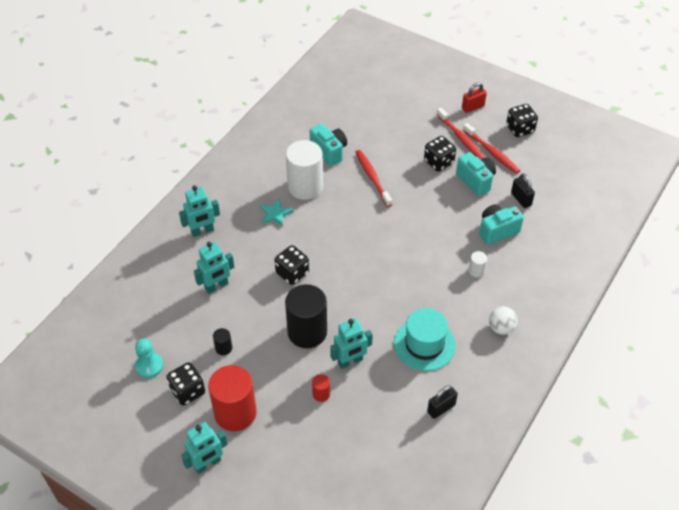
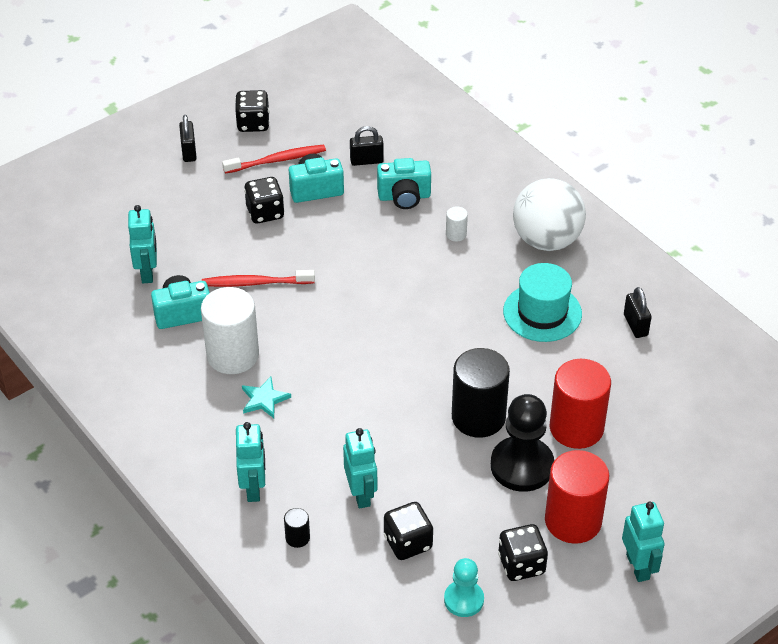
camera: 70 degrees left, 5 degrees down
(223, 348) = (468, 510): black cylinder -> black cylinder (297, 537)
(273, 369) = (522, 466): none -> black pawn
(292, 273) = (376, 408): black dice -> black dice (408, 543)
(321, 394) = (576, 428): red cylinder -> red cylinder, size x2.34
(350, 361) = (540, 387): turquoise robot -> turquoise robot (147, 272)
(461, 138) = (236, 180): red toothbrush -> none
(473, 107) = (189, 152): red padlock -> black padlock
(497, 230) = (404, 197): turquoise camera -> turquoise camera turned 90 degrees counterclockwise
(501, 328) = (546, 240): white ball -> white ball, size x2.06

